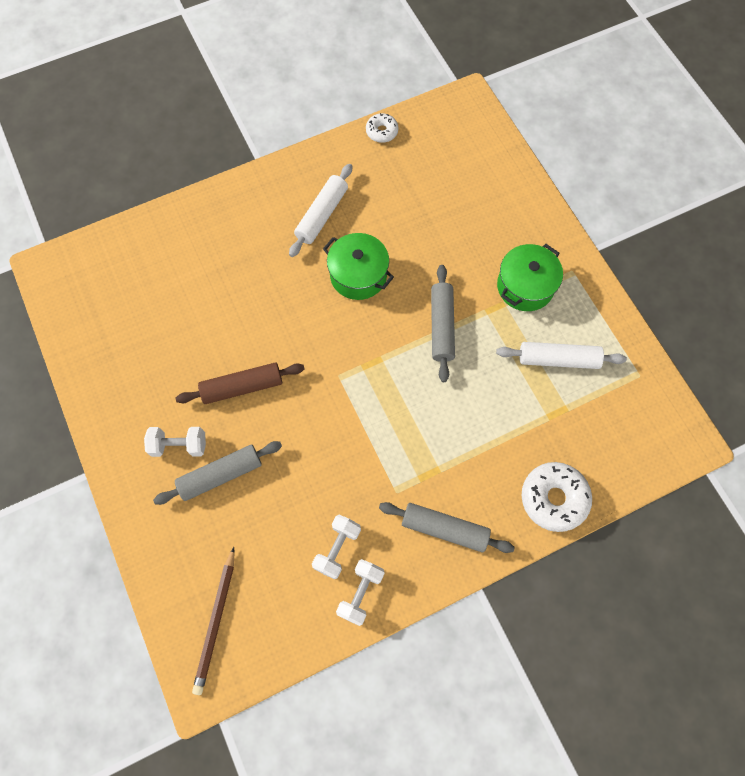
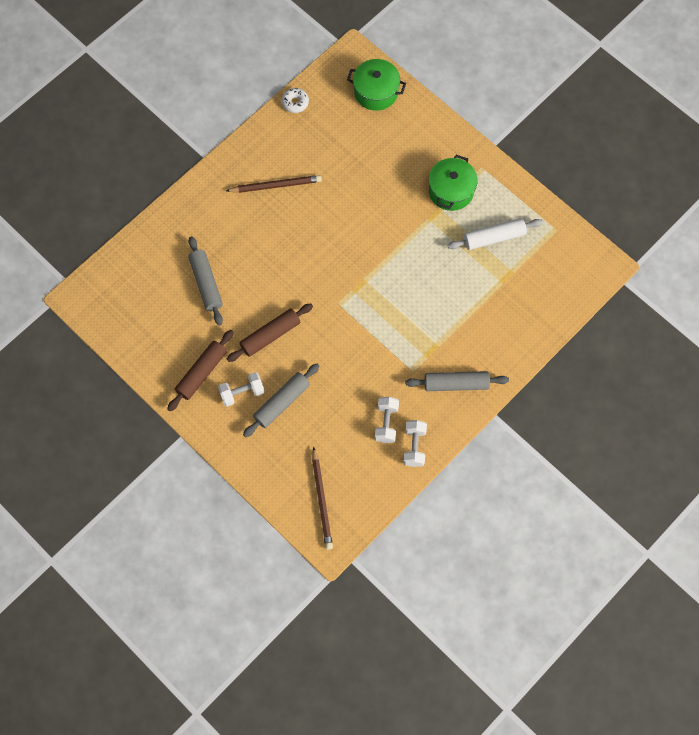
camera: 20 degrees left, 0 degrees up
(143, 404) = (201, 373): none -> brown rolling pin
(322, 215) = (275, 185): white rolling pin -> brown pencil
(358, 275) = (323, 223): green pot -> green pot (376, 92)
(441, 326) = (400, 241): grey rolling pin -> grey rolling pin (206, 283)
(553, 498) = (524, 337): white donut -> none

